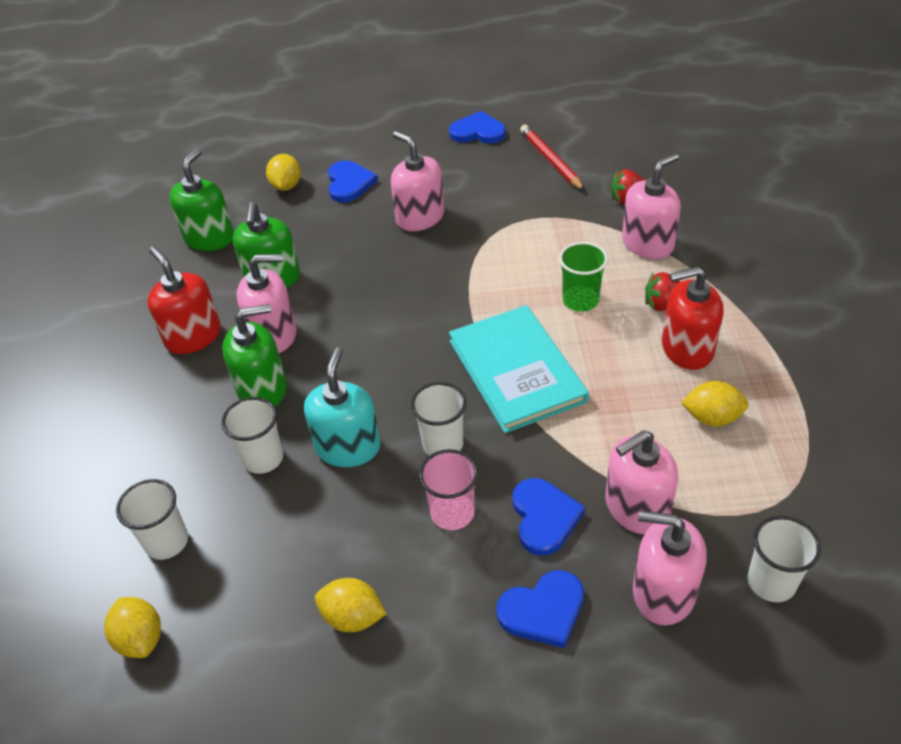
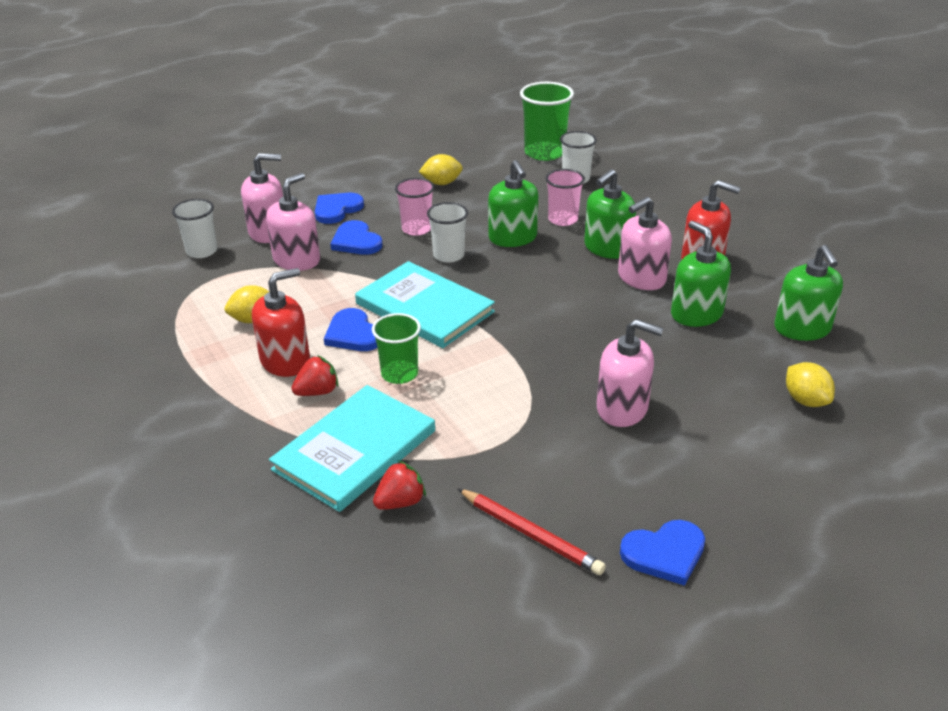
camera: 150 degrees right, 10 degrees down
(141, 638) = (544, 153): yellow lemon -> green cup
(263, 458) = (563, 219): white cup -> pink cup
(348, 447) = (513, 238): turquoise soap dispenser -> green soap dispenser
(349, 183) = (742, 424): blue heart -> blue heart (353, 334)
(647, 244) = (355, 450): pink soap dispenser -> turquoise book

